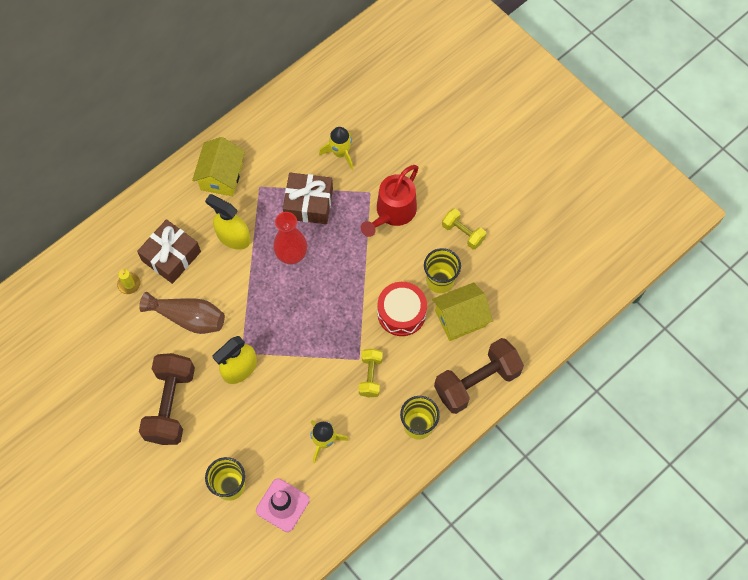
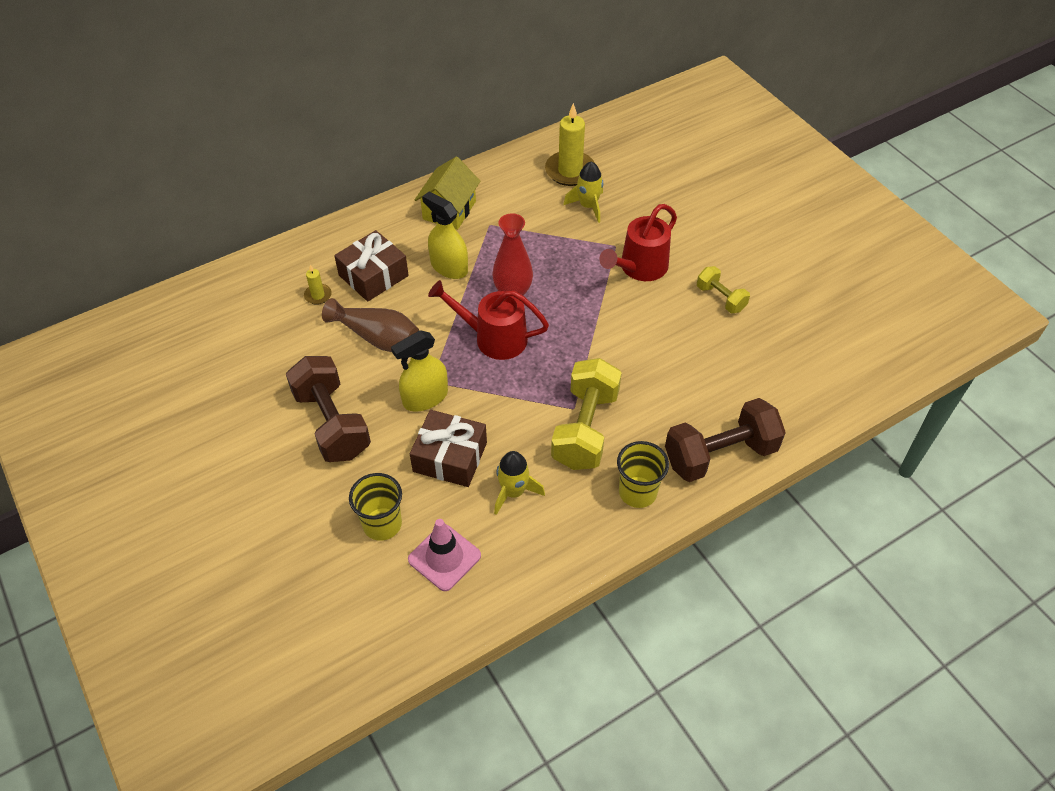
camera: 10 degrees right, 15 degrees down
(171, 405) = (332, 423): brown dumbbell -> brown dumbbell turned 45 degrees counterclockwise
(283, 303) = (493, 338): none -> red watering can
(308, 203) = (542, 247): brown gift -> brown gift (450, 457)
(319, 116) = (570, 171): none -> yellow candle
(370, 376) = (585, 429): yellow dumbbell -> yellow dumbbell, size x1.85
(401, 313) = (634, 368): red drum -> none
(440, 280) = (686, 341): yellow cup -> none
(460, 318) = (707, 383): yellow house -> none

